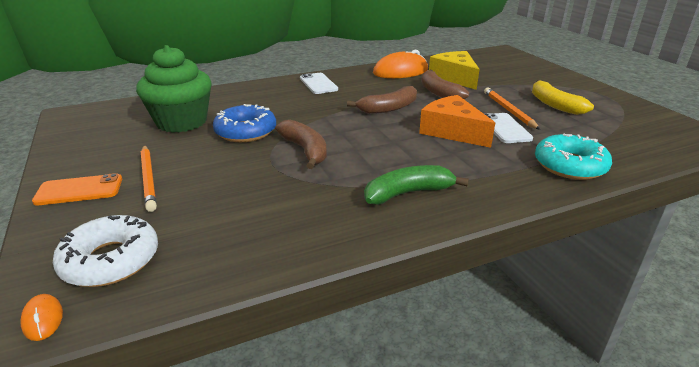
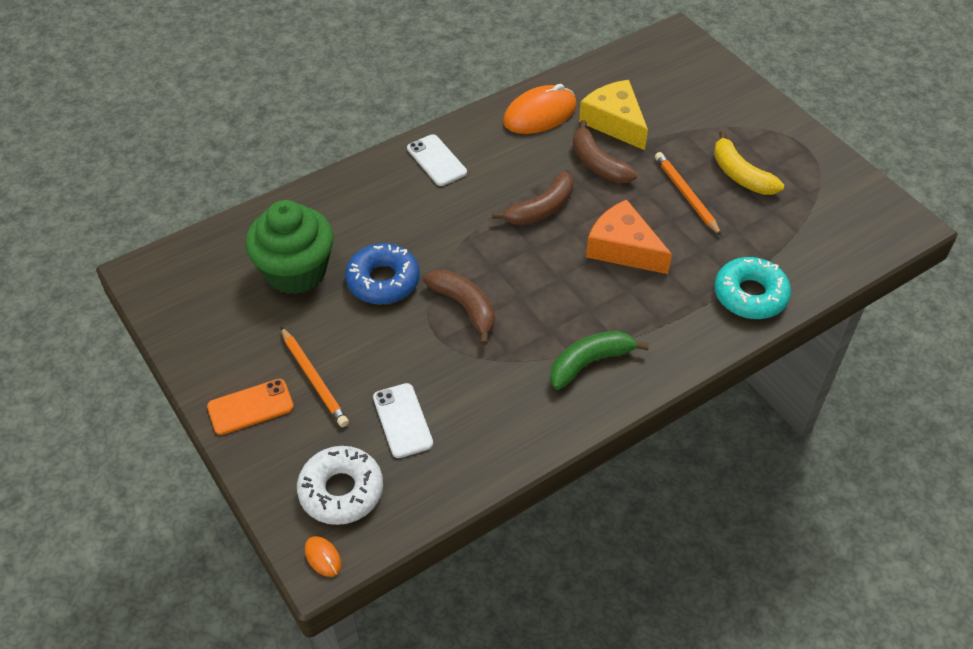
camera: 10 degrees left, 20 degrees up
(505, 128) = (682, 234): white phone -> white phone (402, 420)

